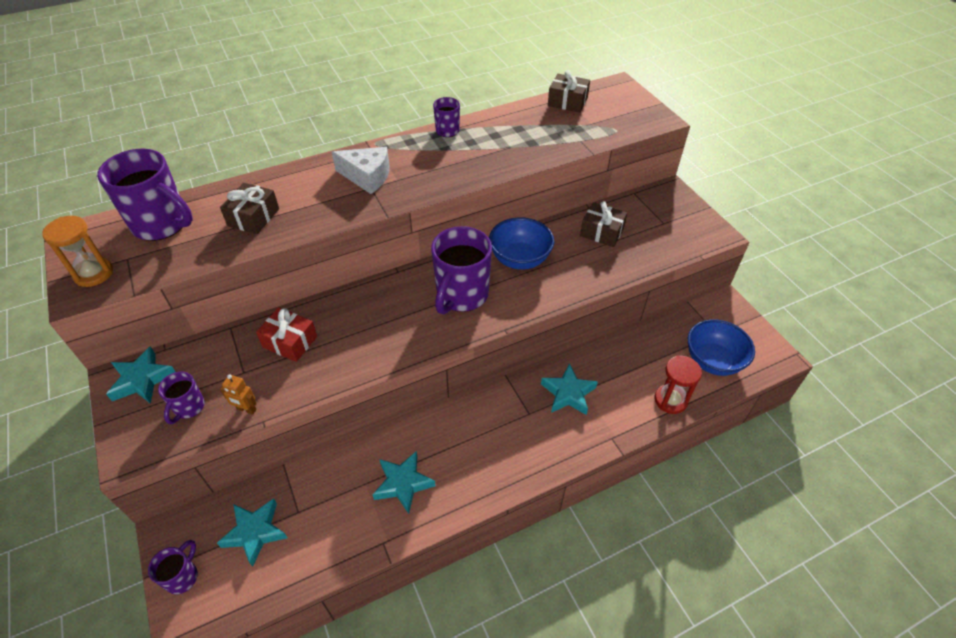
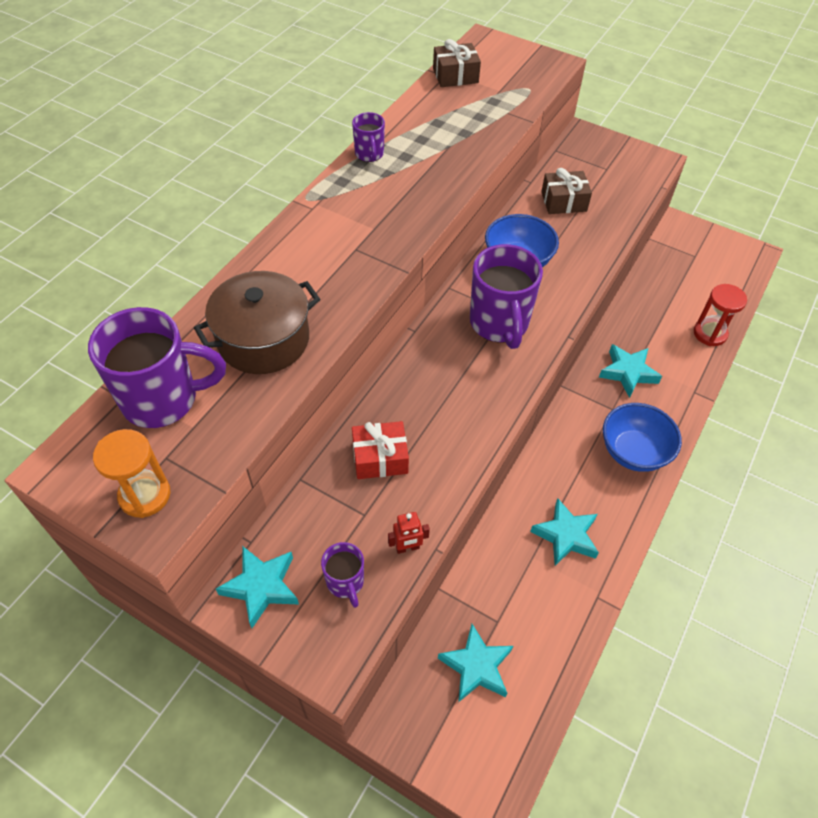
camera: 35 degrees left, 5 degrees up
(182, 576) = (448, 753): purple mug -> none
(246, 409) = (407, 548): orange robot -> red robot
(253, 217) = (263, 339): brown gift -> brown pot
(367, 177) = (339, 239): white cheese -> none
(713, 361) = (712, 282): blue bowl -> blue bowl (633, 452)

